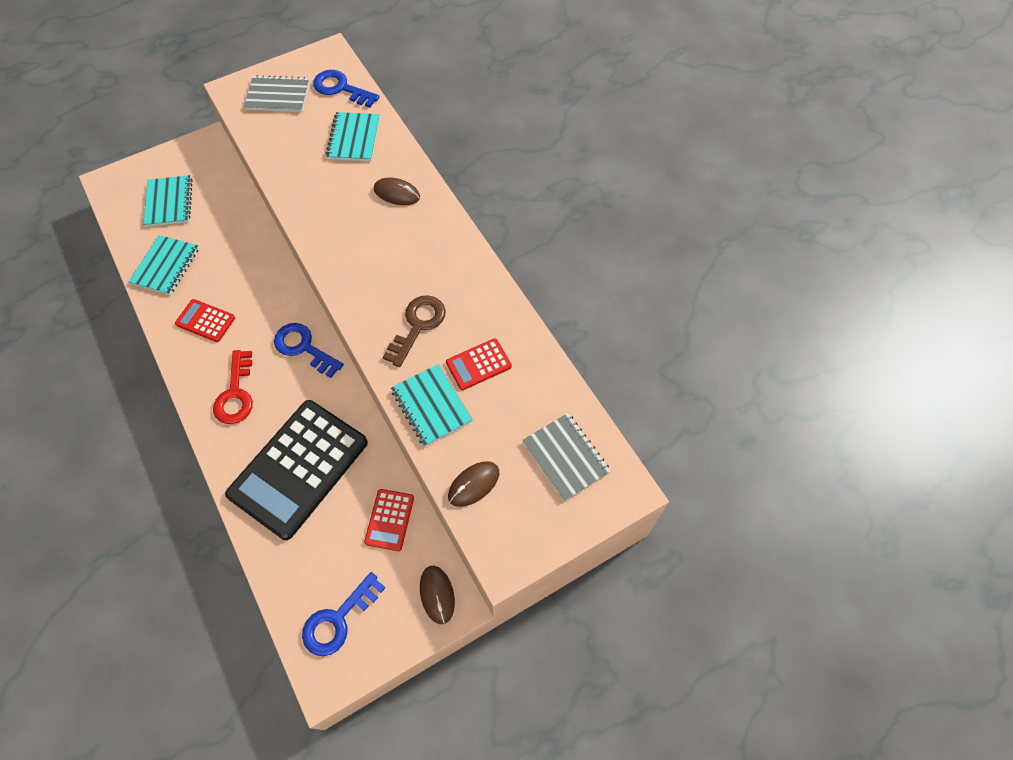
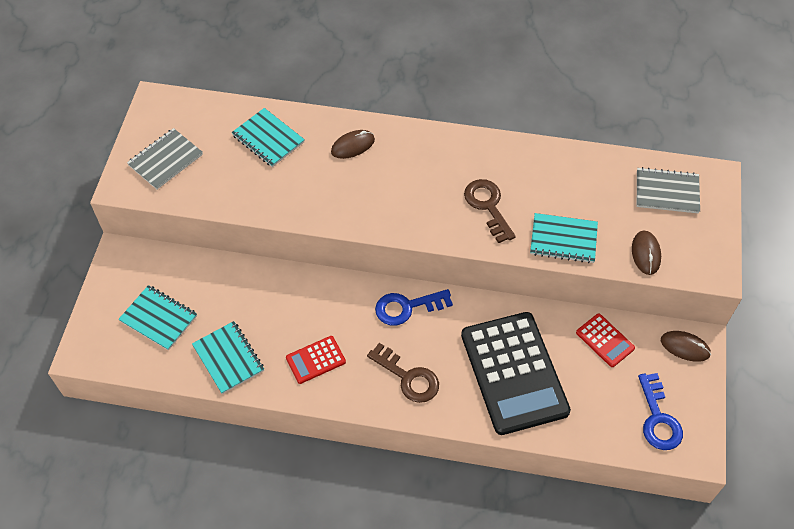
camera: 50 degrees left, 5 degrees down
(236, 394) = (408, 377): red key -> brown key
(341, 88) = (205, 116): blue key -> none
(478, 364) = (553, 192): red calculator -> none

